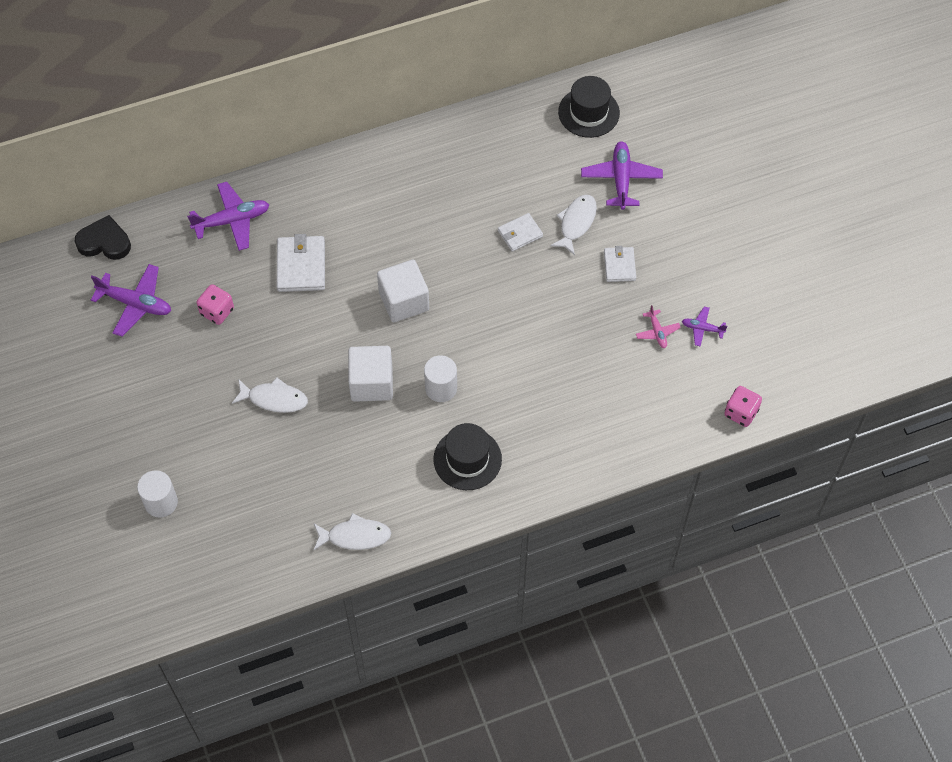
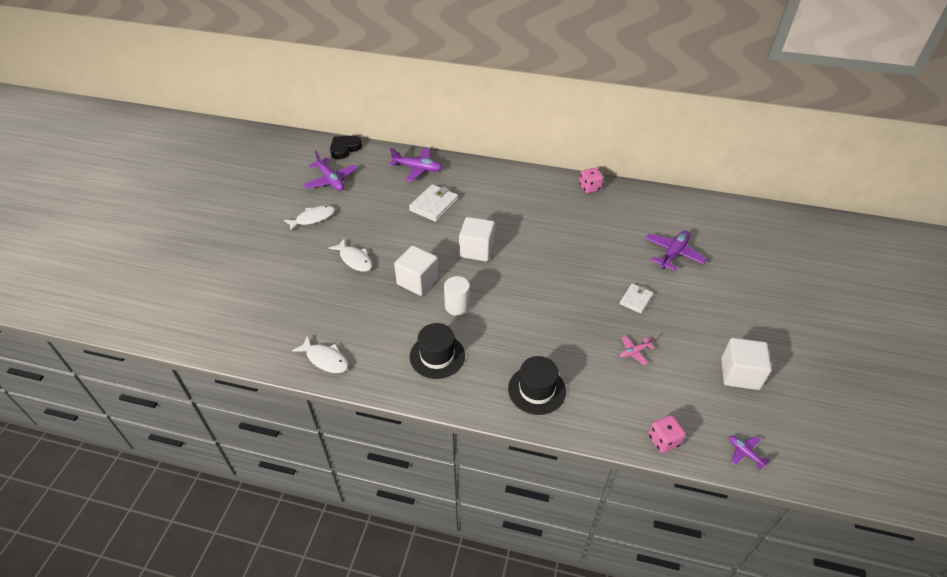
camera: 35 degrees right, 15 degrees down
(104, 242) = (345, 148): black heart -> black heart turned 90 degrees counterclockwise
(161, 502) = (241, 276): white cylinder -> none
(217, 311) = (368, 203): pink dice -> pink dice (589, 188)
(520, 233) = (580, 251): white wallet -> none
(576, 223) = (623, 262): white fish -> white fish (313, 218)
(588, 112) = (677, 211): black hat -> black hat (536, 390)
(657, 332) = (634, 352): pink plane -> pink plane turned 45 degrees clockwise
(702, 328) = (671, 368): purple plane -> purple plane (745, 453)
(768, 296) = (739, 374): none -> white cube

